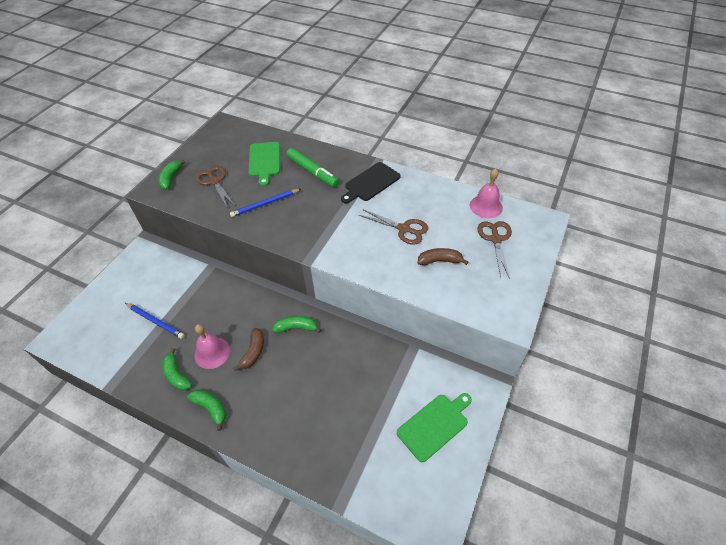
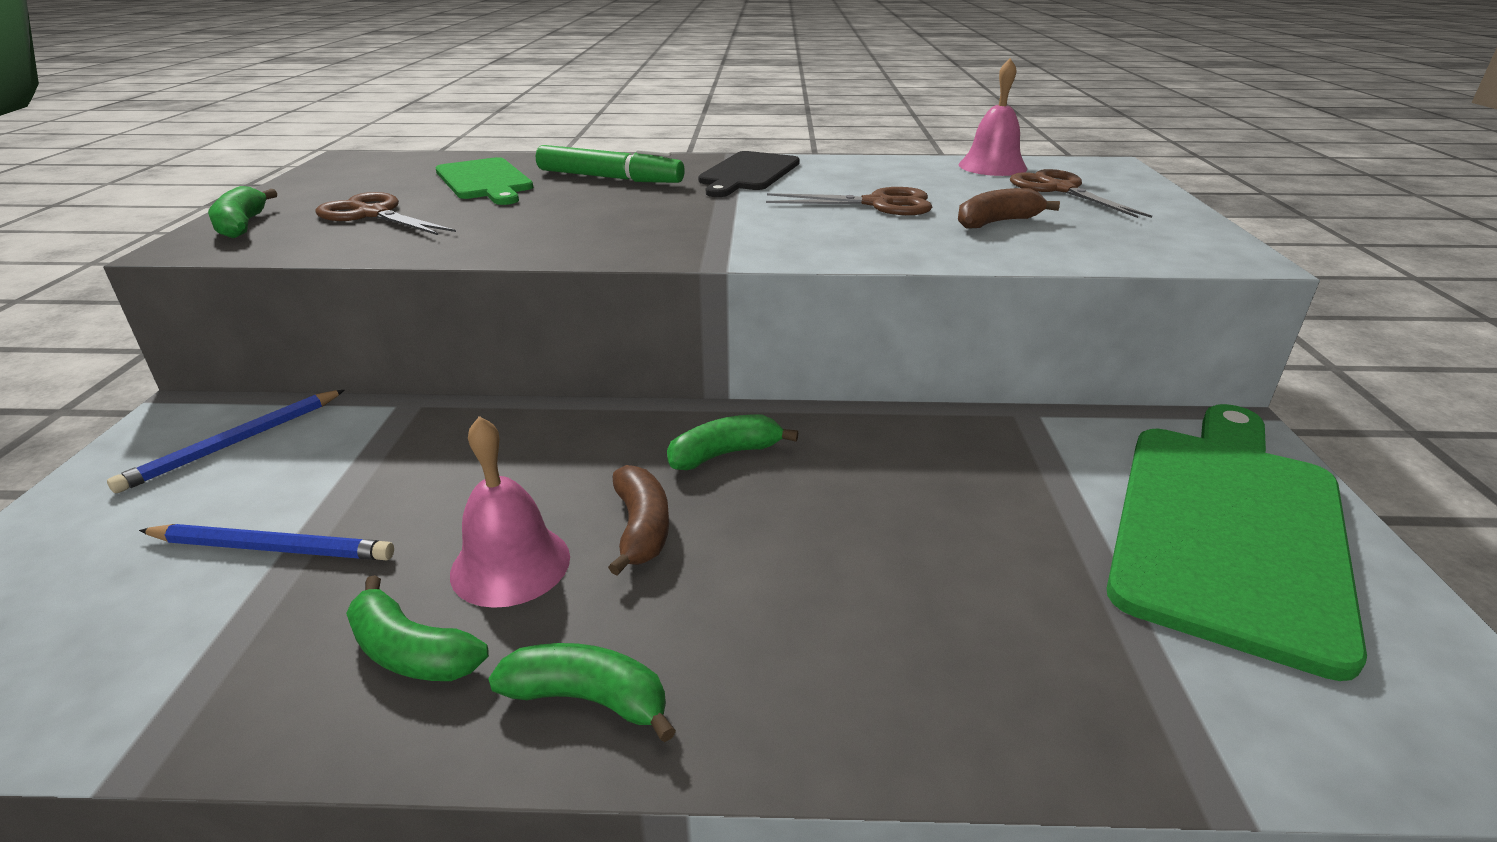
camera: 25 degrees left, 20 degrees down
(265, 204) = (533, 221): blue pencil -> blue pencil (236, 443)
(434, 425) = (1228, 526): green cutting board -> green cutting board, size x1.74

